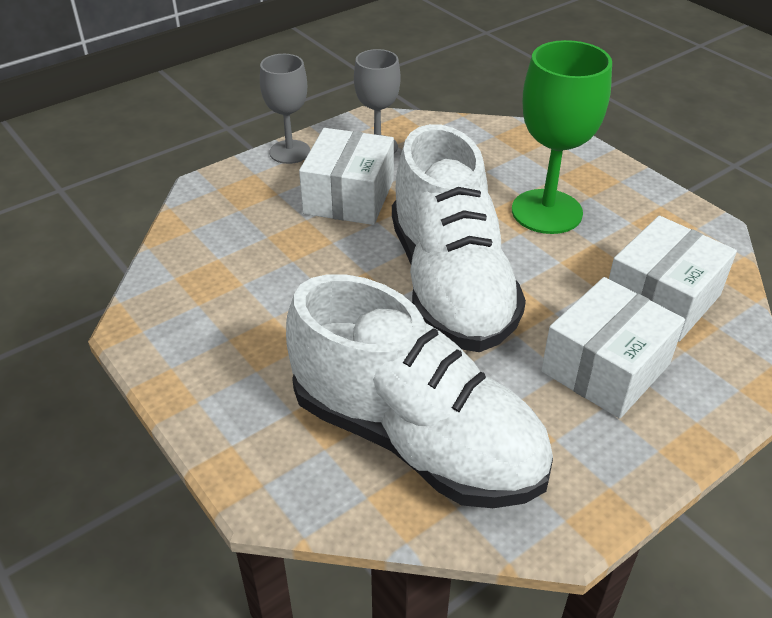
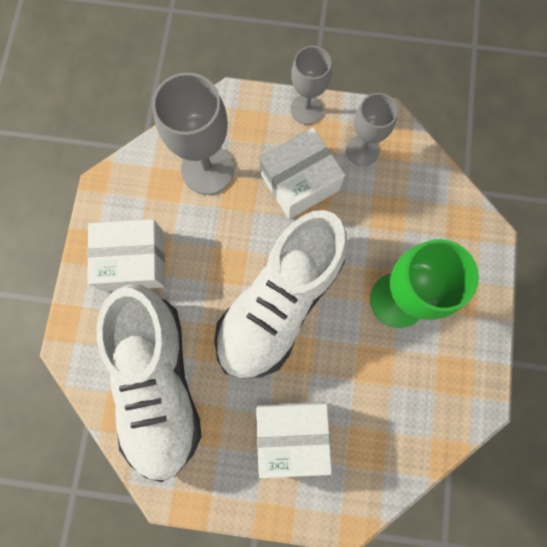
camera: 45 degrees right, 35 degrees up
(243, 243) = (207, 169): none -> grey goblet
(661, 299) = (378, 424): white box -> white box (133, 260)

